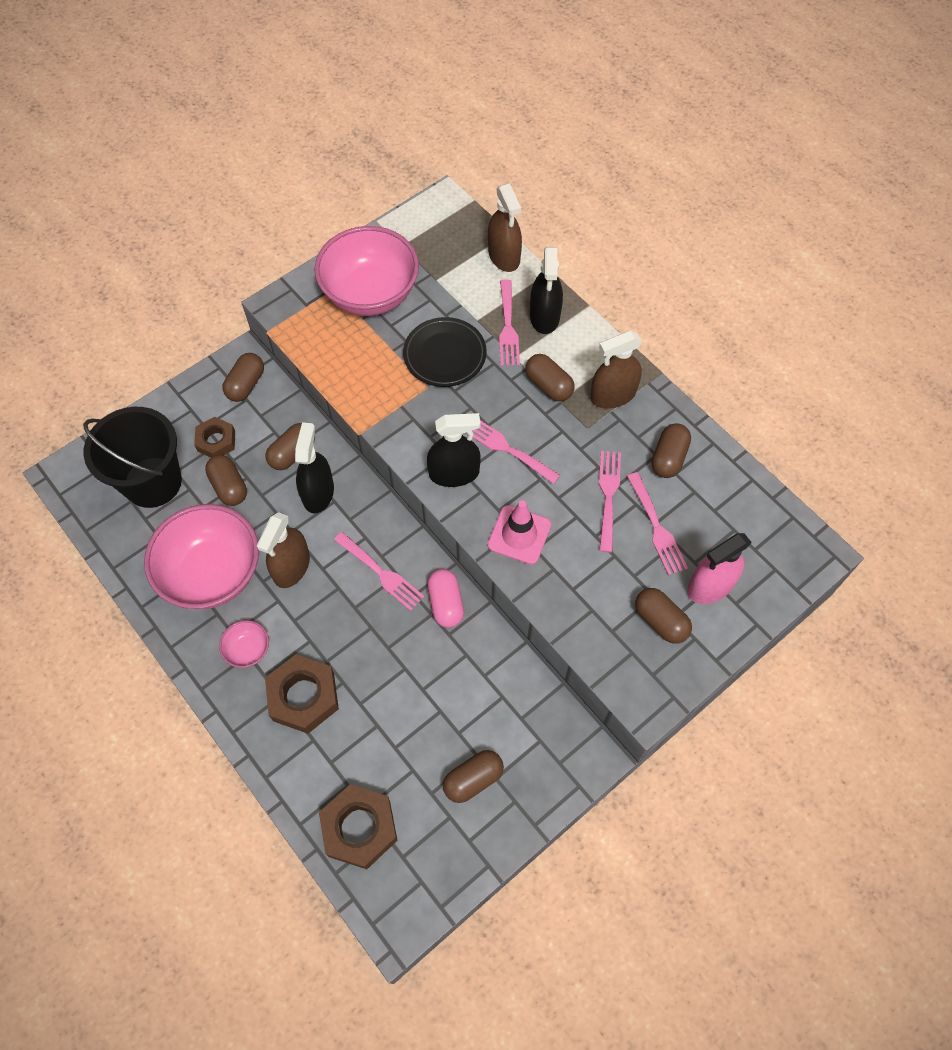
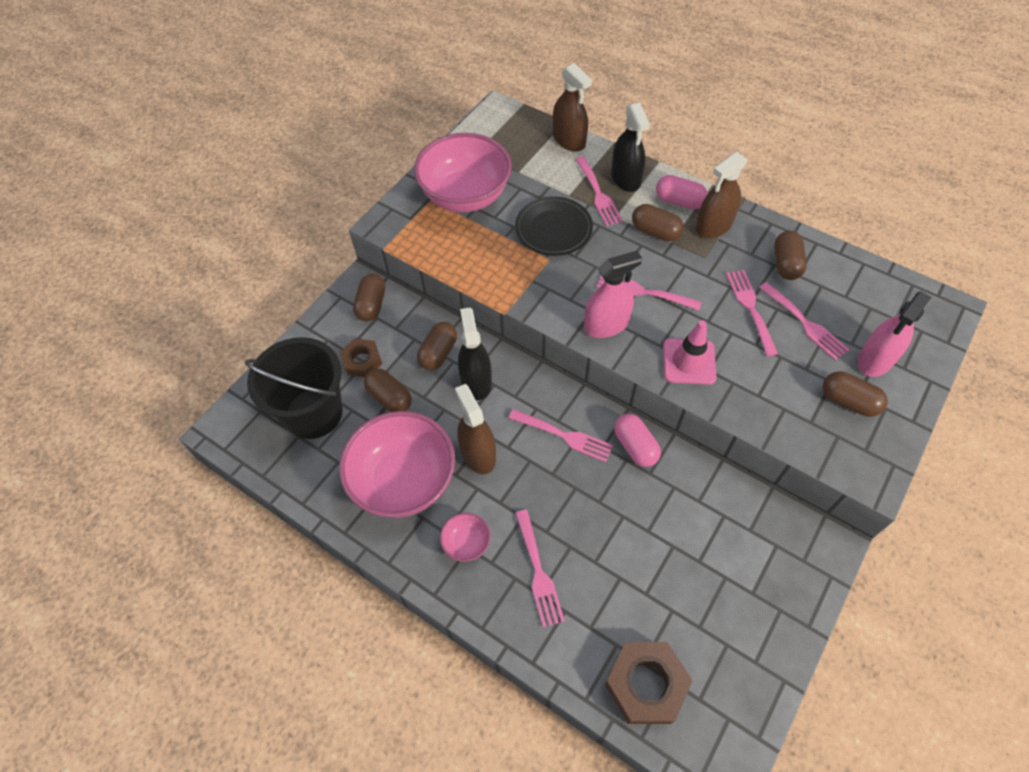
camera: 15 degrees left, 5 degrees down
(291, 567) = (478, 453): brown spray bottle -> brown spray bottle turned 150 degrees clockwise
(303, 696) = (538, 572): brown nut -> pink fork
(454, 473) = (606, 325): black spray bottle -> pink spray bottle
(473, 779) = (732, 601): brown capsule -> none
(589, 357) = (679, 201): none -> pink capsule

